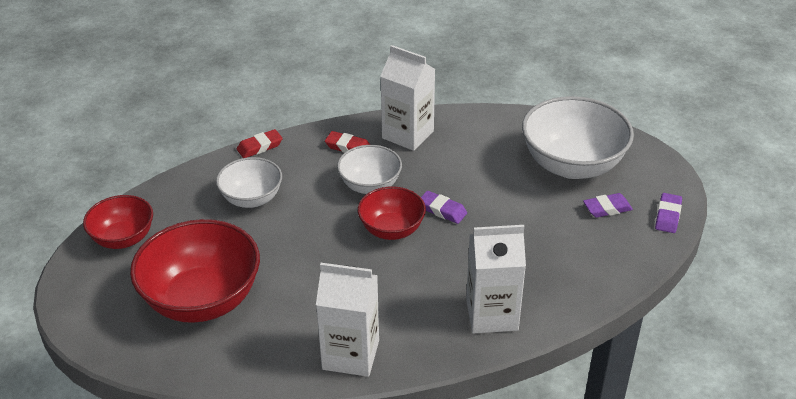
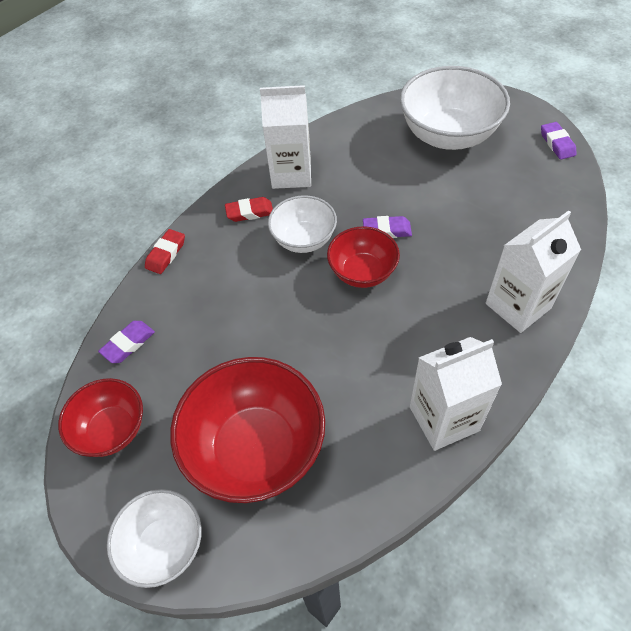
camera: 30 degrees left, 15 degrees up
(252, 199) = (207, 312): white bowl -> white bowl (164, 545)
(607, 208) = (509, 160): purple eraser -> purple eraser (128, 344)

